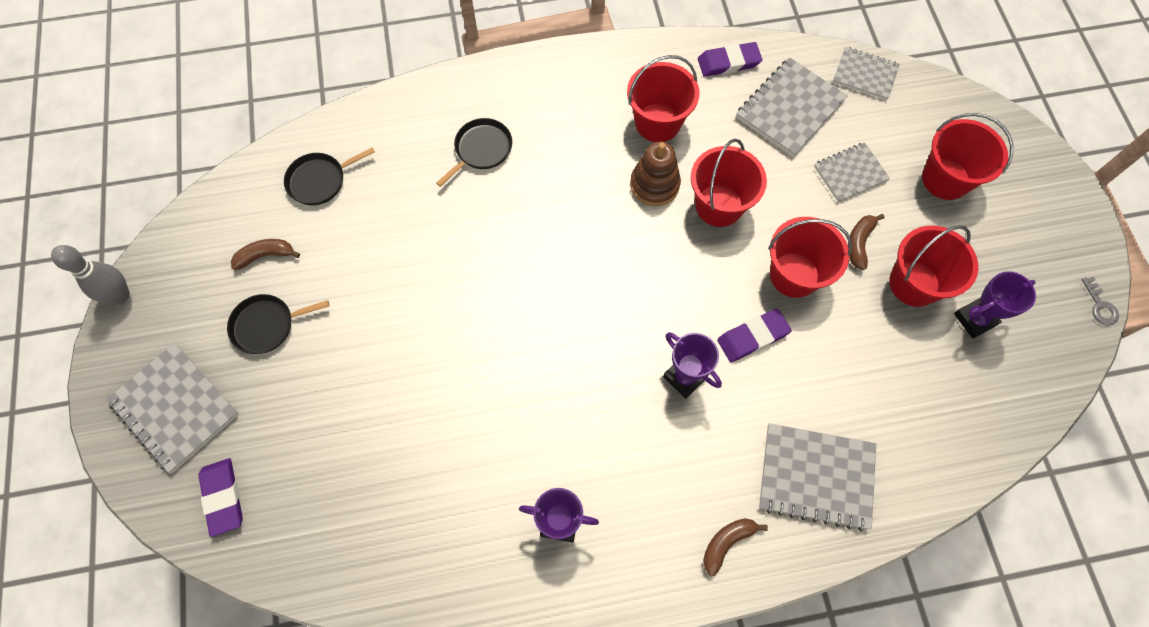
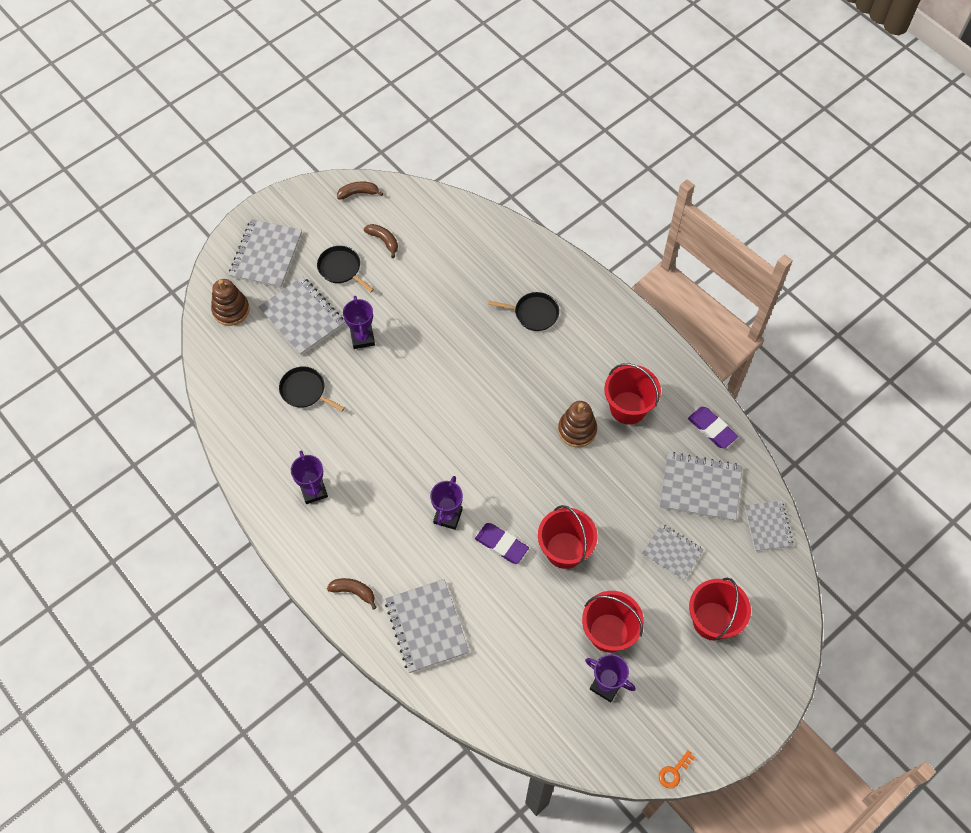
camera: 60 degrees right, 5 degrees down
(120, 295) = (314, 185): grey bowling pin -> none
(223, 497) = (231, 310): purple eraser -> brown stacking toy
(301, 409) = (302, 317): none -> grey notebook
(320, 180) = (451, 238): black pan -> black pan (305, 391)
(383, 351) = (362, 338): none -> purple trophy
(719, 205) = (587, 478): red bucket -> none
(859, 243) = (617, 582): brown banana -> brown banana (358, 193)
(1100, 305) = (674, 772): grey key -> orange key

